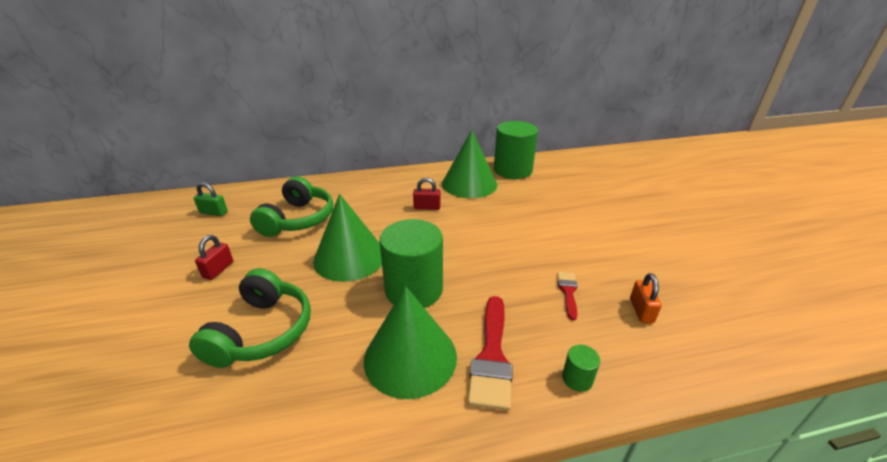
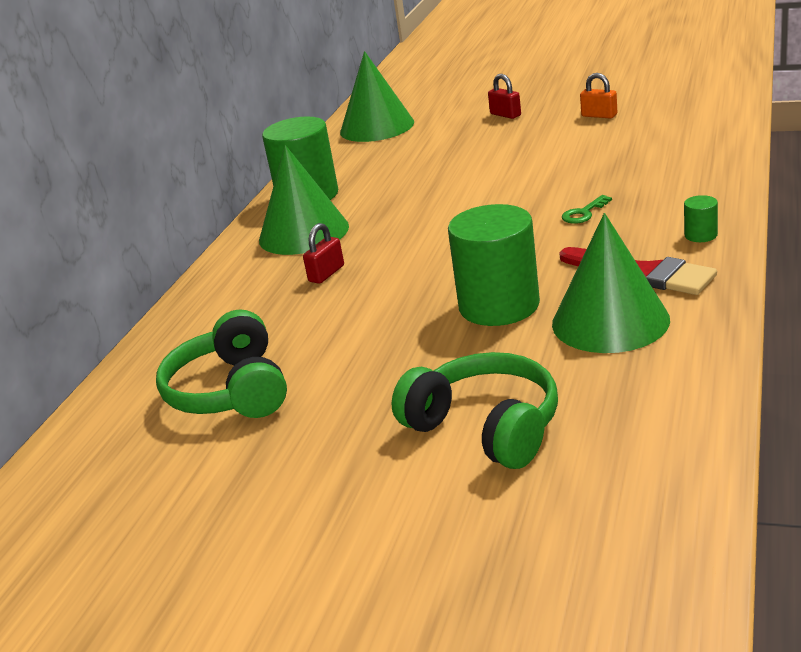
camera: 55 degrees left, 5 degrees down
(214, 212) = (99, 488): green padlock -> none
(218, 270) = (299, 473): red padlock -> red padlock (505, 115)
(298, 219) = (231, 391): green headphones -> green headphones turned 150 degrees counterclockwise
(349, 257) = (385, 348): green cone -> green cone (377, 127)
(568, 292) = (584, 213): red brush -> green key
(641, 311) = (640, 184): orange padlock -> orange padlock (599, 115)

